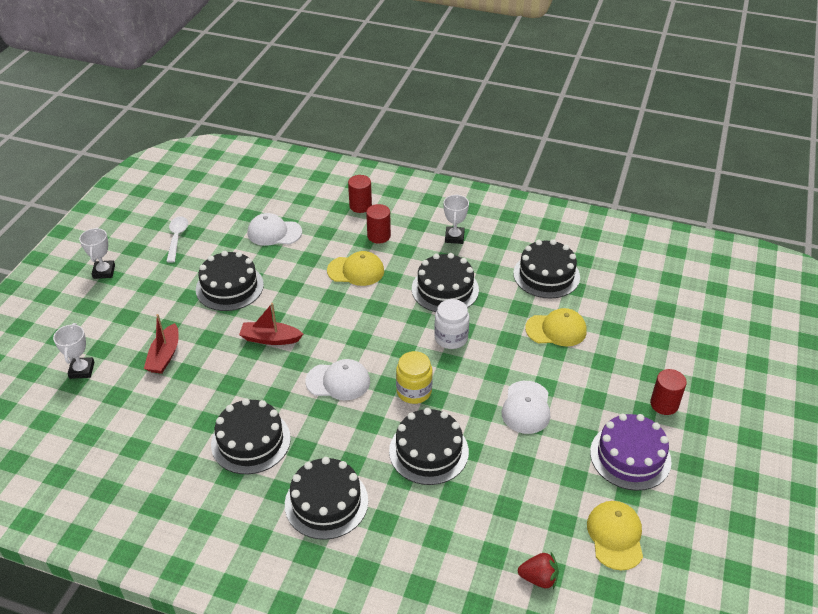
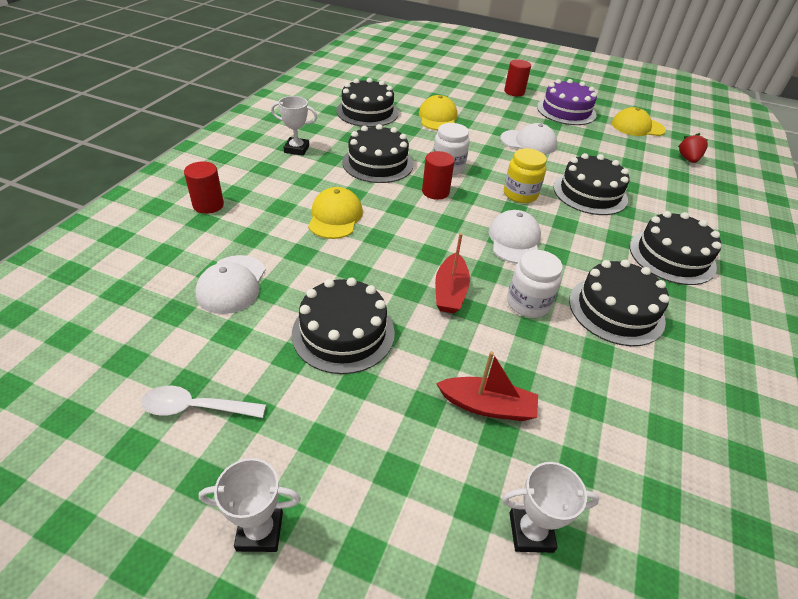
camera: 90 degrees left, 0 degrees up
(258, 384) = (528, 303): none -> white jar
(379, 236) = (275, 196): red cylinder -> red cylinder (435, 192)

